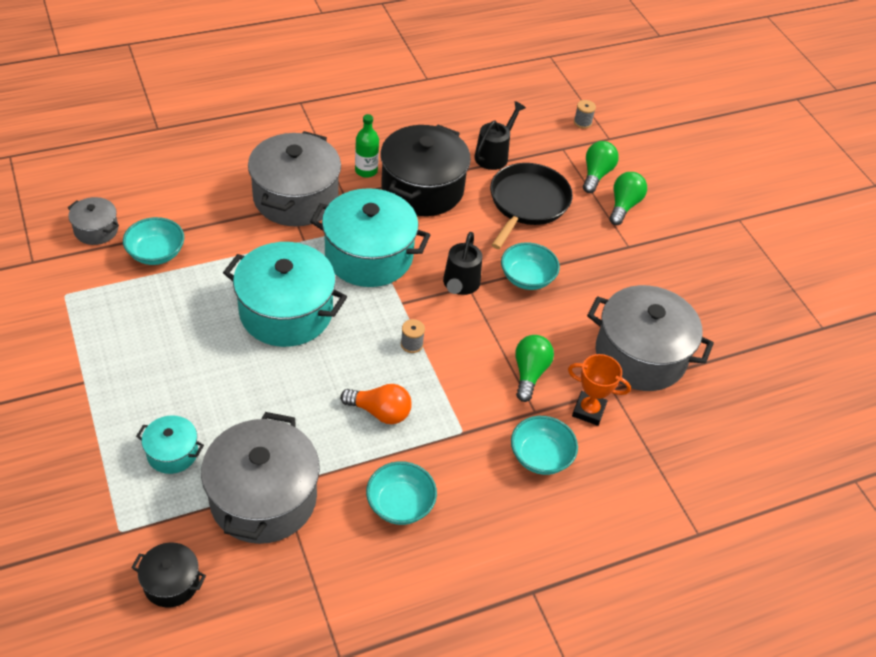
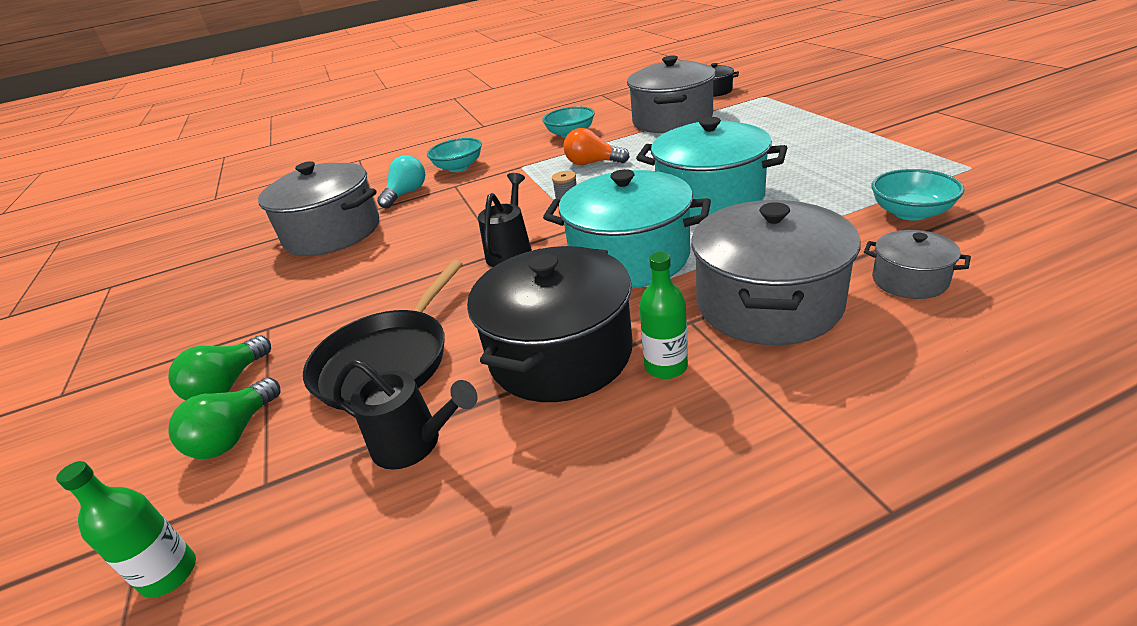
camera: 170 degrees left, 15 degrees down
(96, 230) = (1024, 218): grey pot -> grey pot (909, 280)
(172, 453) = (755, 121): turquoise pot -> none
(494, 154) = (415, 443): black watering can -> black watering can turned 105 degrees counterclockwise
(527, 278) = (425, 271): turquoise bowl -> none
(529, 373) = (451, 204): green light bulb -> none
(582, 122) = (169, 574): grey spool -> green bottle
(588, 410) = (406, 194): orange trophy -> turquoise light bulb

